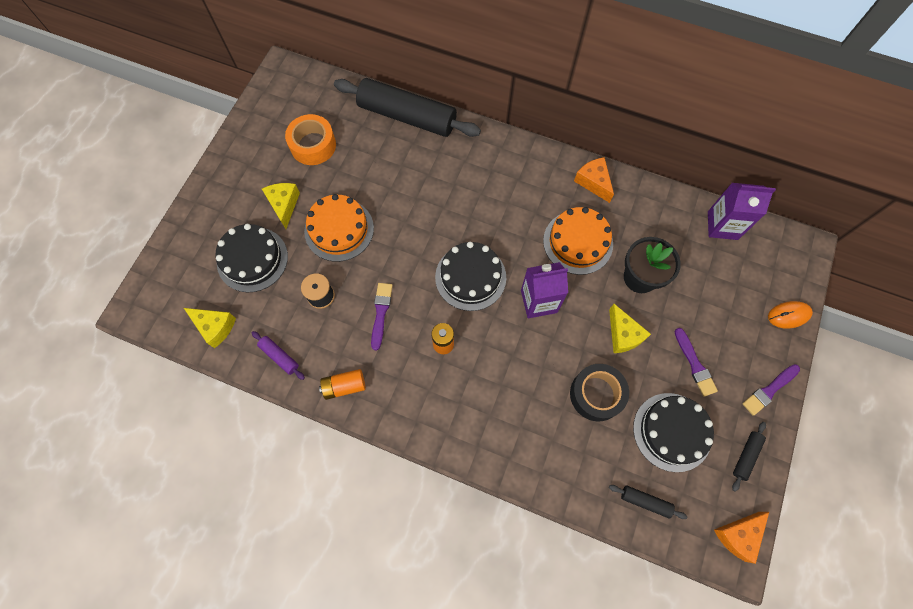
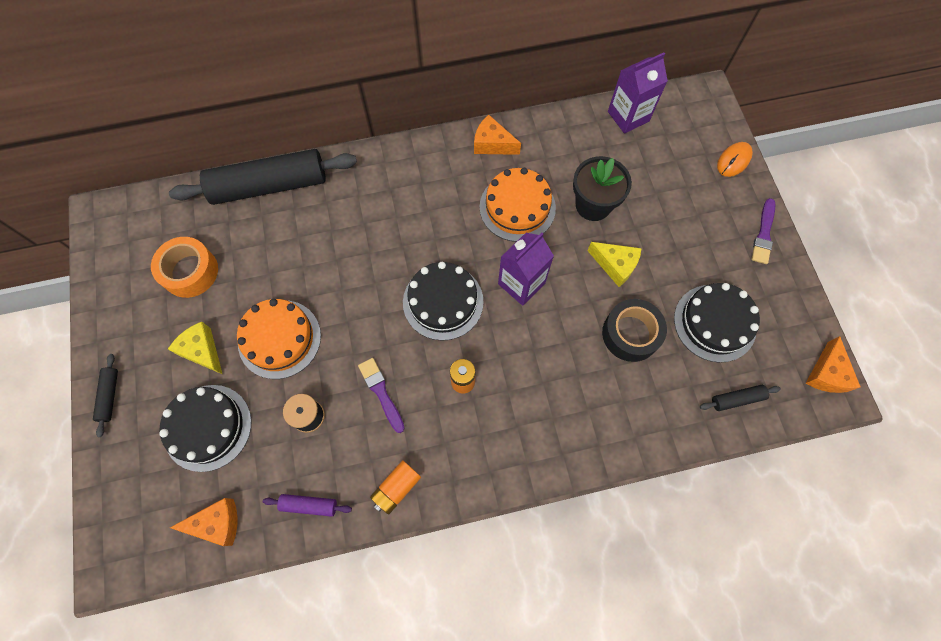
camera: 35 degrees left, 0 degrees up
(215, 327) = (217, 523): yellow cheese -> orange cheese
(694, 364) = (691, 252): purple brush -> none
(745, 456) = (785, 302): black rolling pin -> black rolling pin (109, 396)

